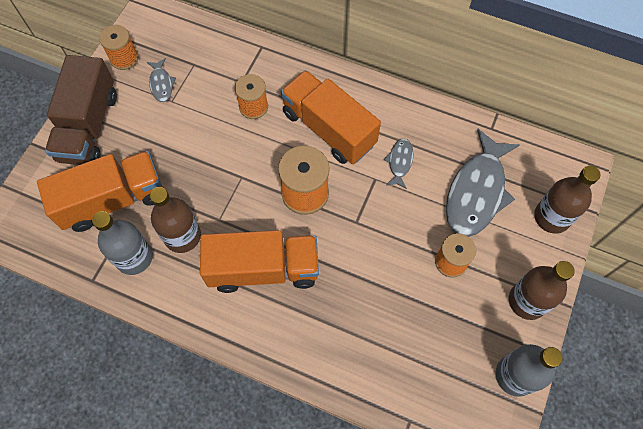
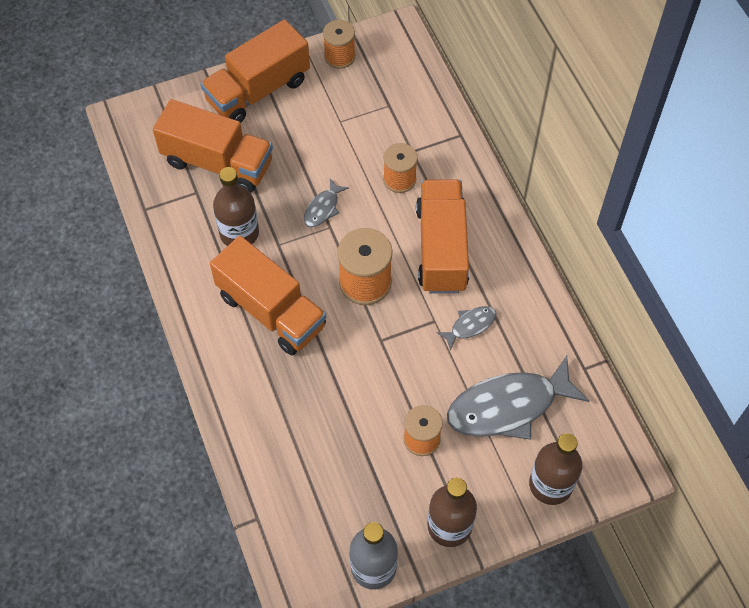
camera: 45 degrees right, 5 degrees down
(89, 126) = (258, 90): brown truck -> orange truck
(134, 257) = (189, 218): grey bottle -> none
(161, 84) = (346, 101): grey fish -> grey fish (323, 208)

